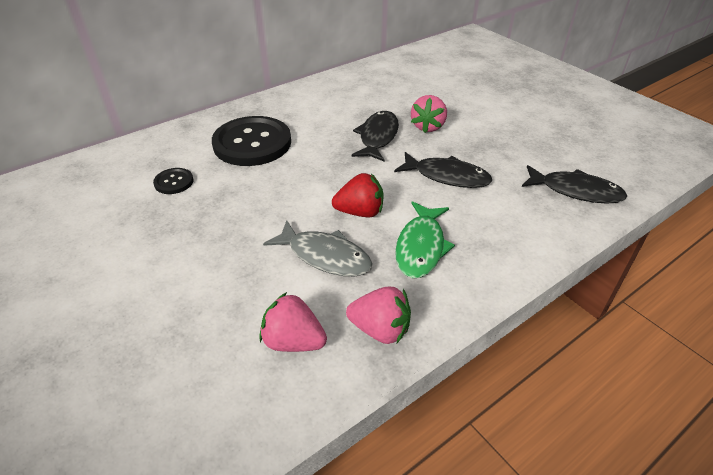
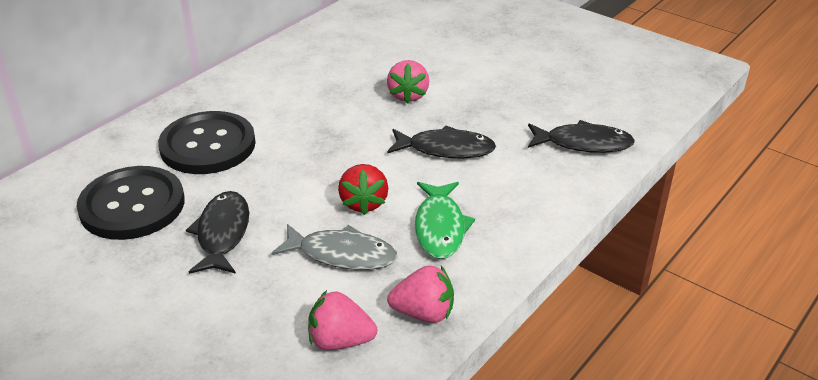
camera: 15 degrees left, 5 degrees down
(174, 182) = (132, 205): black button -> black button, size x2.24
(360, 212) = (363, 203): red strawberry -> red strawberry turned 105 degrees clockwise
(377, 137) = (354, 116): black fish -> black fish (222, 233)

